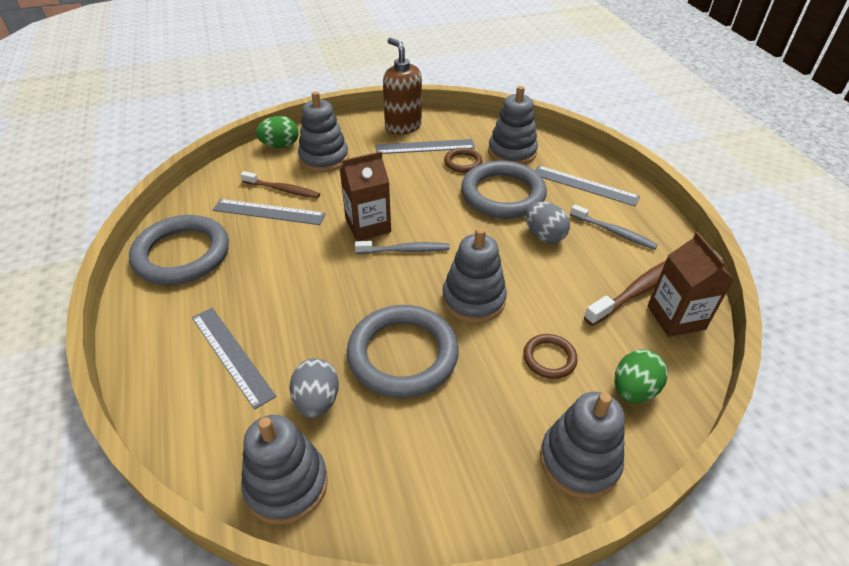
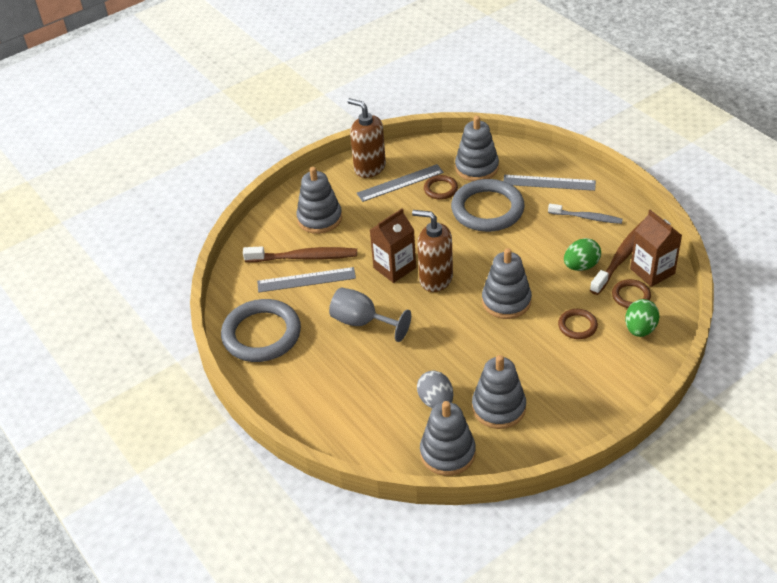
camera: 15 degrees left, 0 degrees up
(231, 355) = (356, 392): grey ruler -> none
(280, 145) = (272, 217): green egg -> green egg (581, 266)
(283, 190) = (304, 257): brown toothbrush -> brown toothbrush, size x1.51
(295, 274) = (362, 322): none -> grey goblet
(402, 354) = (476, 354): grey ring -> none
(405, 250) = (435, 279): grey toothbrush -> brown soap dispenser
(544, 235) = (535, 236): grey egg -> none
(579, 461) = (621, 382): grey stacking toy -> grey stacking toy (498, 408)
(636, 340) = (631, 296): none -> brown ring

